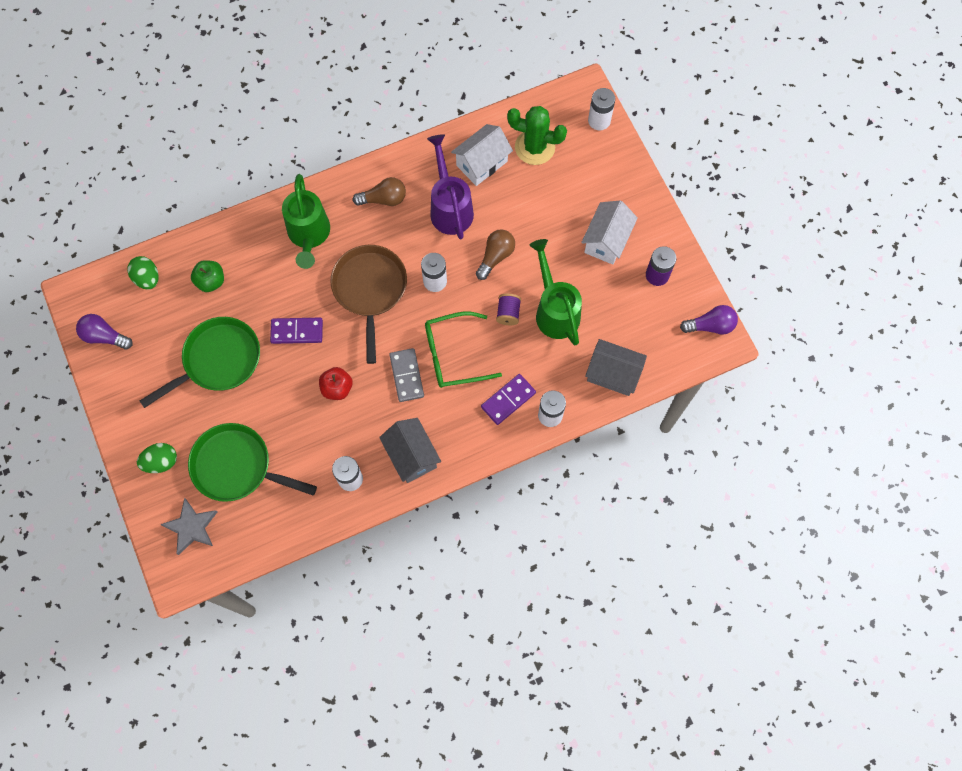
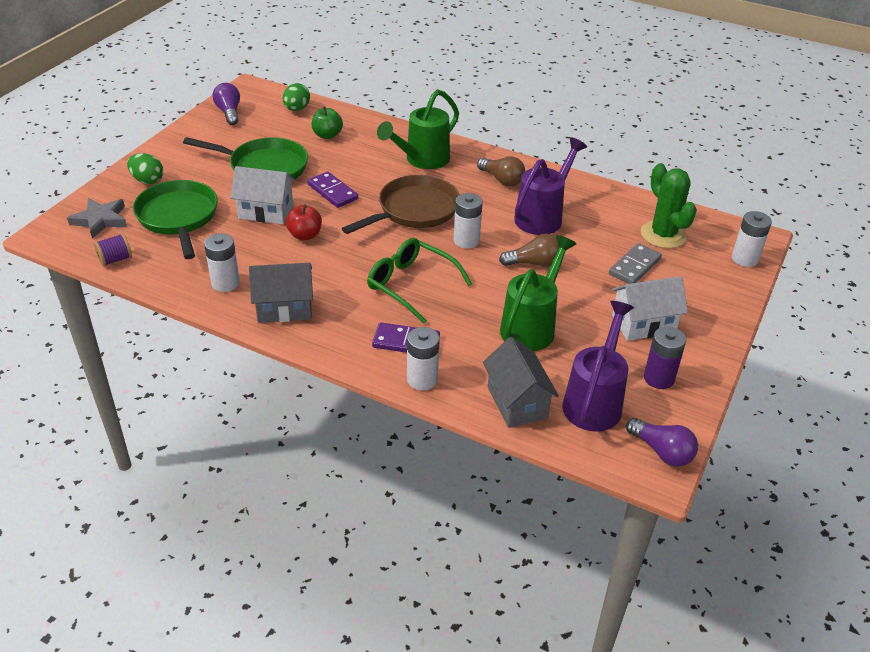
camera: 50 degrees right, 30 degrees down
(407, 376) = (359, 268): grey domino -> grey domino (634, 266)
(411, 455) = (284, 308): grey house -> grey house turned 60 degrees clockwise
(482, 163) = (605, 214): white house -> white house (266, 211)
(508, 313) = (491, 298): purple spool -> purple spool (115, 259)
(646, 328) = (594, 401): none -> purple watering can

